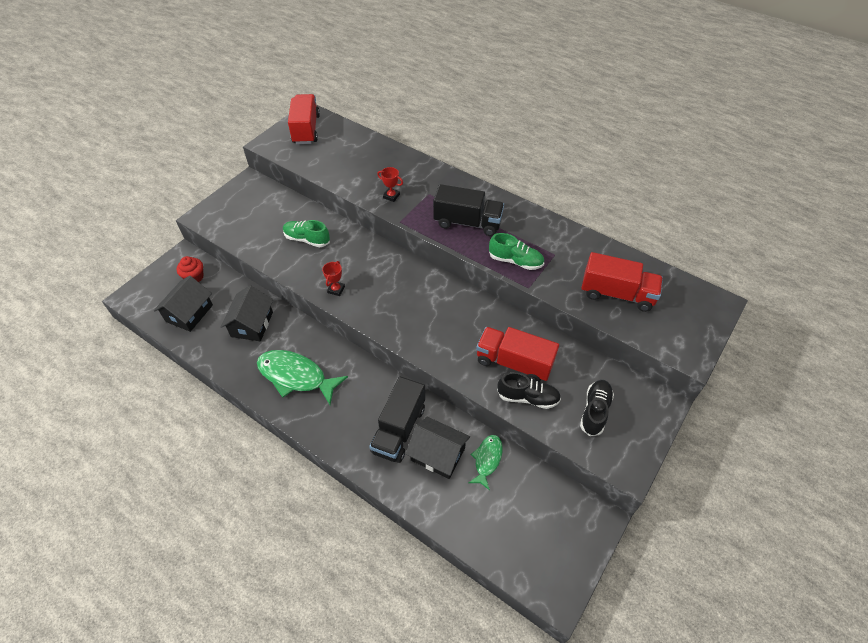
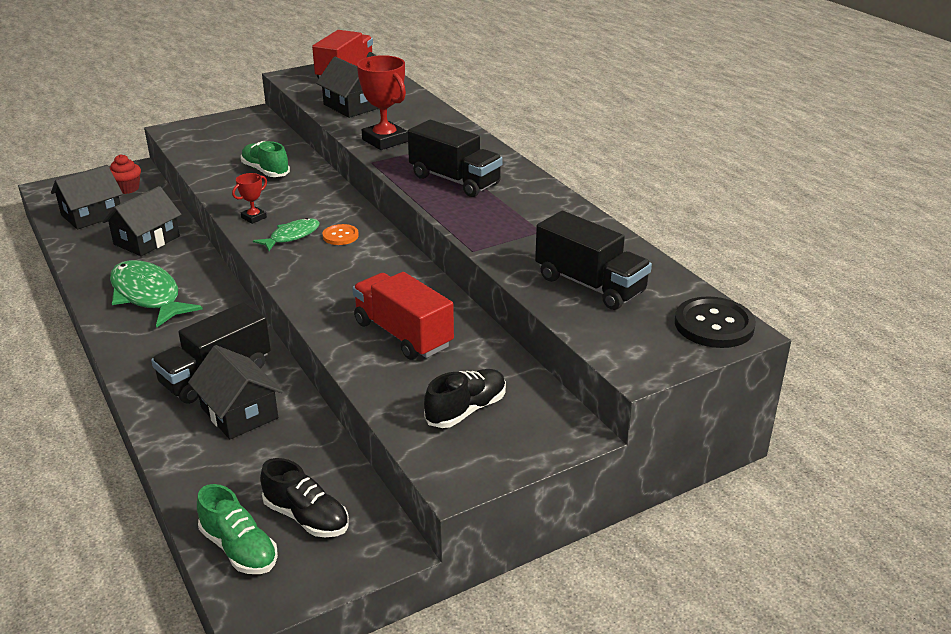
camera: 25 degrees right, 20 degrees down
(339, 166) = (351, 106): none -> black house
(391, 196) = (385, 140): red trophy -> red trophy, size x1.95
(408, 287) = (340, 236): none -> orange button
(487, 459) = (296, 438): green fish -> green fish (292, 236)
(515, 261) = (481, 225): green shoe -> green shoe (239, 549)
(528, 397) = (387, 370): black shoe -> black shoe (306, 517)
(617, 294) = (590, 285): red truck -> black truck
(703, 303) = (714, 325): none -> black button

